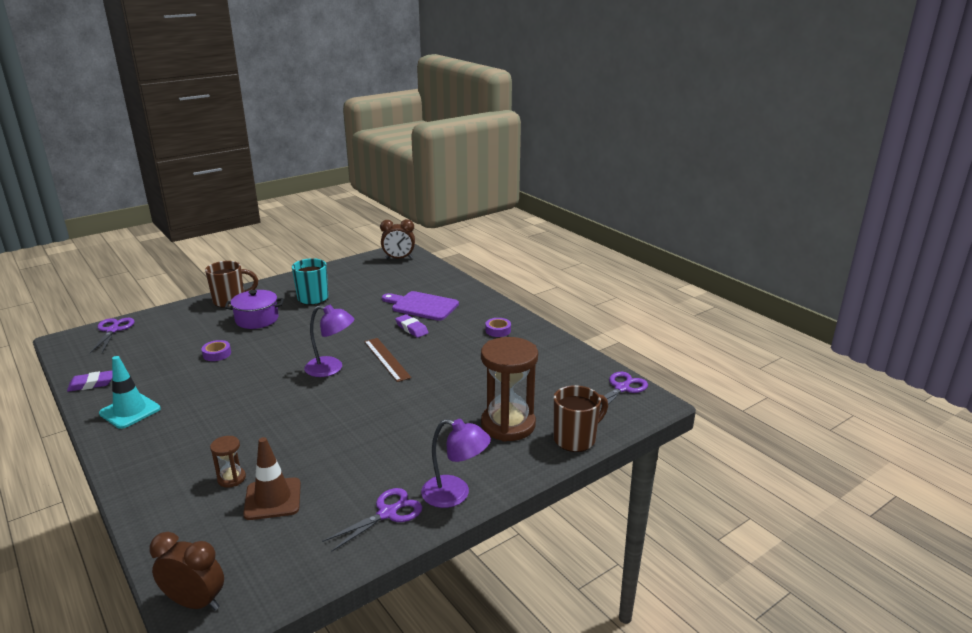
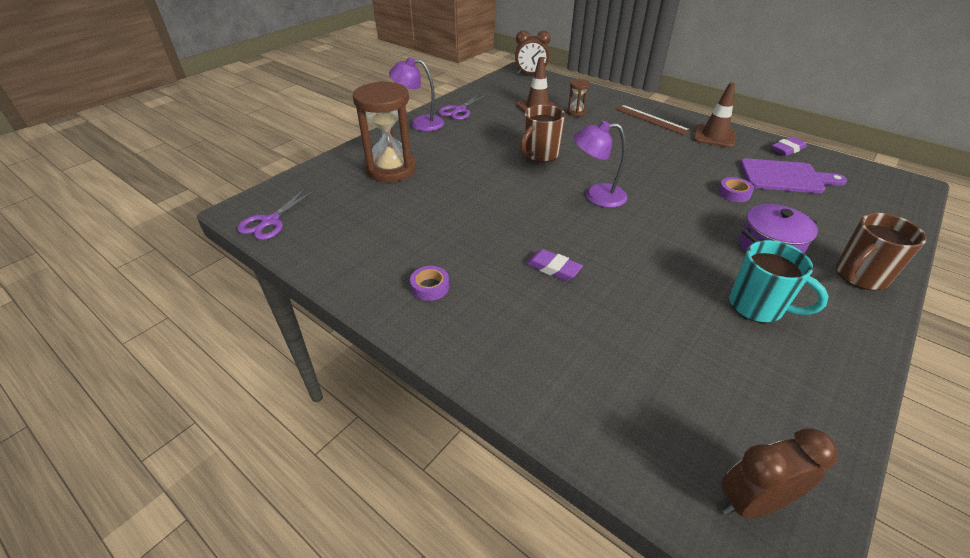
camera: 165 degrees right, 15 degrees up
(113, 330) = (895, 203): purple scissors -> none
(130, 411) = (714, 136): turquoise traffic cone -> brown traffic cone
(387, 359) = (548, 216): brown ruler -> brown ruler (651, 119)
(422, 306) = (571, 322): purple cutting board -> purple cutting board (785, 177)
(576, 439) = (329, 167): brown mug -> brown mug (540, 155)

